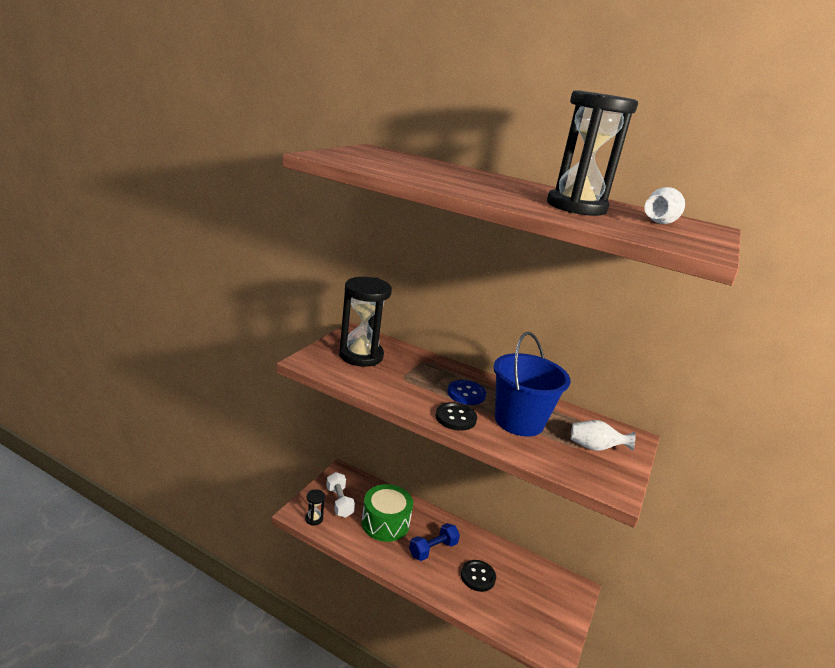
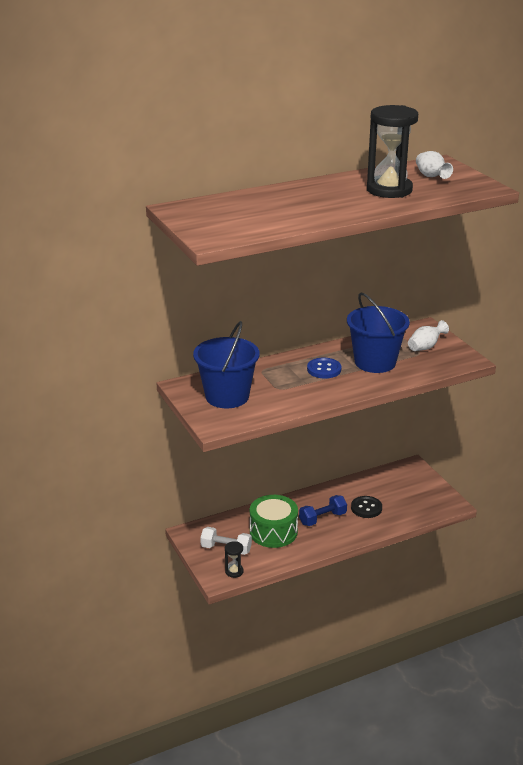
camera: 50 degrees left, 5 degrees up
(361, 356) = (227, 396): black hourglass -> blue bucket
(433, 549) = (322, 518): blue dumbbell -> blue dumbbell turned 60 degrees clockwise
(455, 418) = (351, 386): black button -> none

